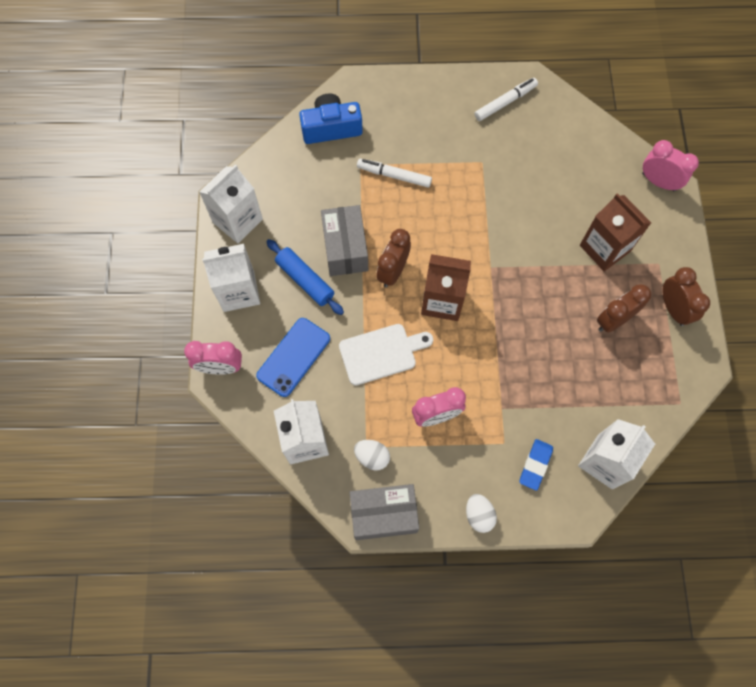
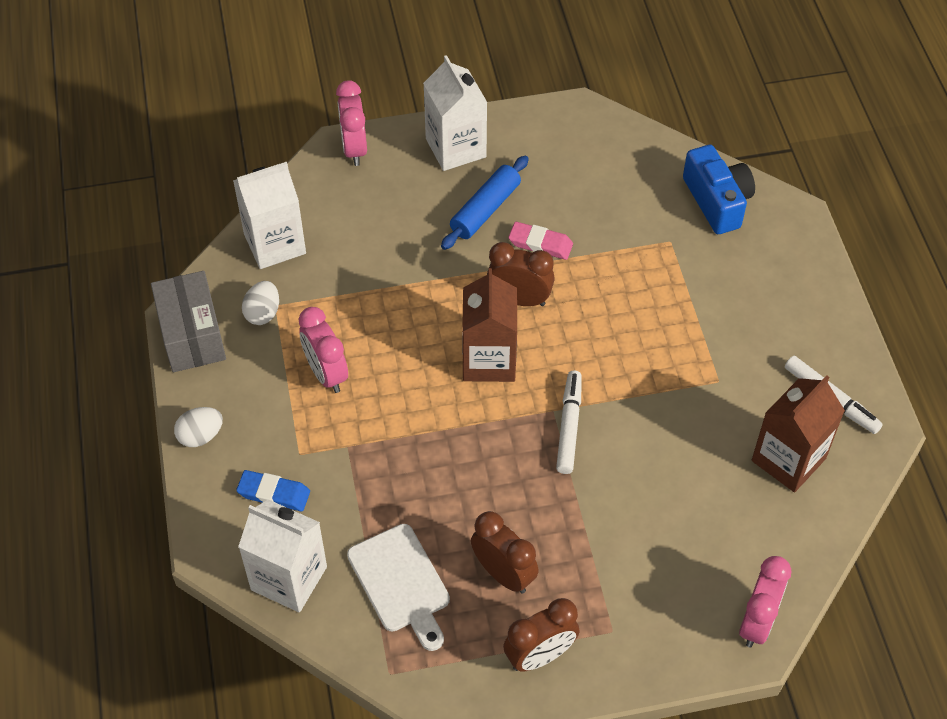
camera: 80 degrees right, 15 degrees down
(237, 221) = (551, 130): white carton -> none
(293, 357) = (379, 215): blue phone -> none
(345, 248) = (540, 244): grey box -> pink eraser
(381, 353) = (401, 303): white cutting board -> white cutting board (401, 583)
(394, 176) = (664, 281): white marker -> white marker (569, 426)
(604, 248) = (619, 553): brown carton -> brown carton (788, 459)

